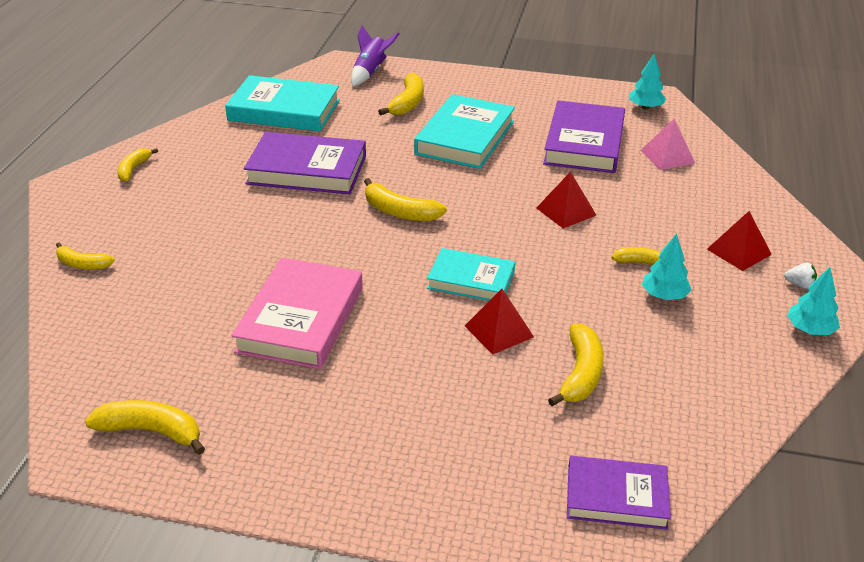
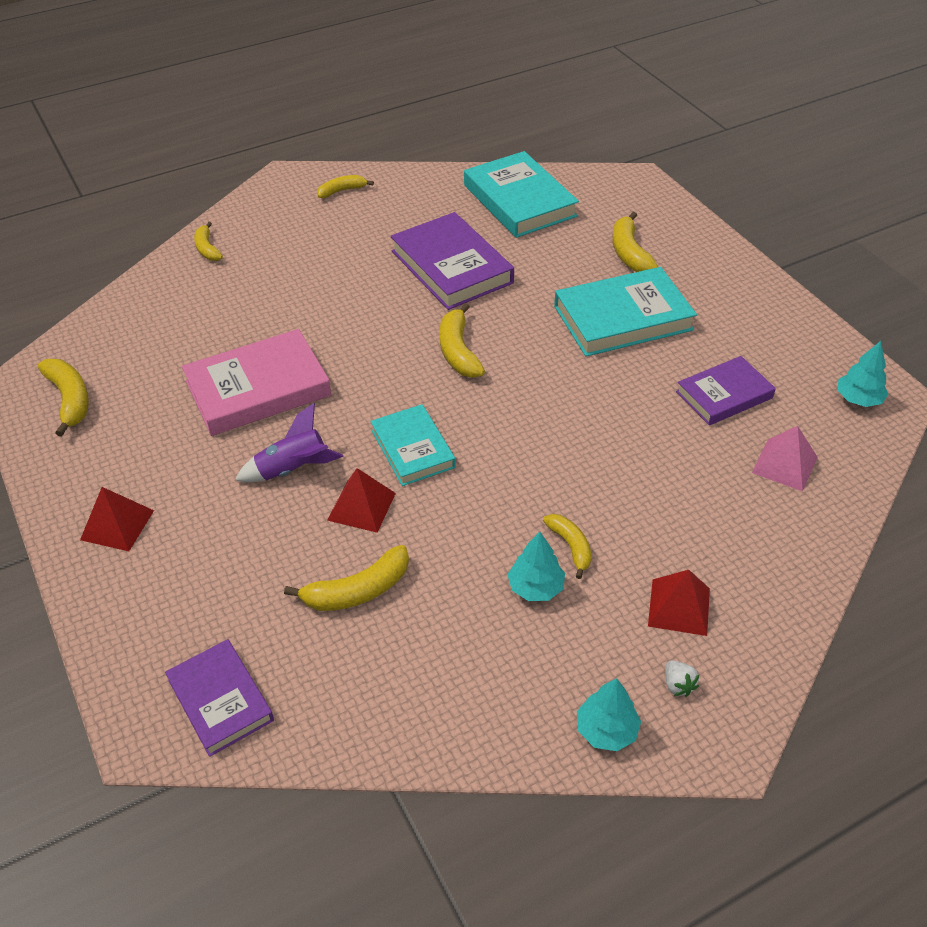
camera: 50 degrees right, 10 degrees up
(370, 72) = (648, 203): purple rocket -> purple rocket (293, 469)
(407, 103) = (629, 253): yellow banana -> yellow banana turned 105 degrees clockwise
(566, 211) = (589, 448): red pyramid -> red pyramid (117, 525)
(584, 143) = (724, 395): purple book -> purple book, size x0.63

